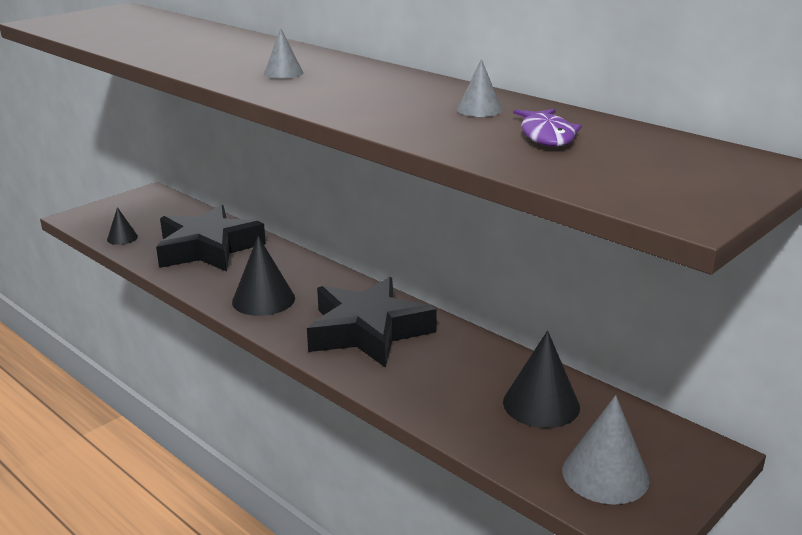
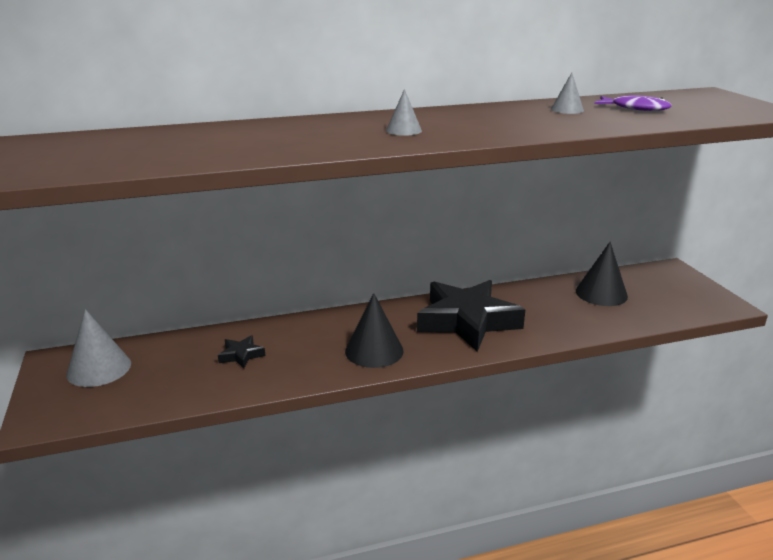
camera: 60 degrees left, 0 degrees up
(122, 238) = (146, 399): black cone -> none
(208, 248) = (241, 355): black star -> black star, size x0.40
(605, 474) = (680, 299): grey cone -> grey cone (99, 368)

